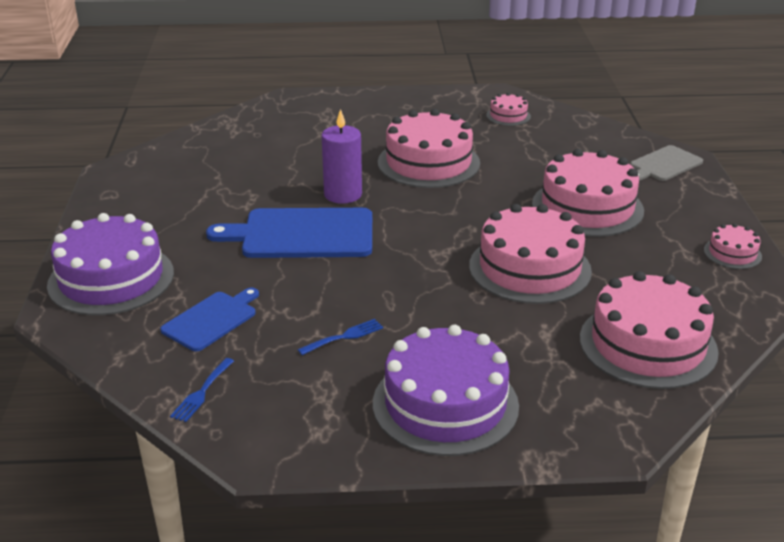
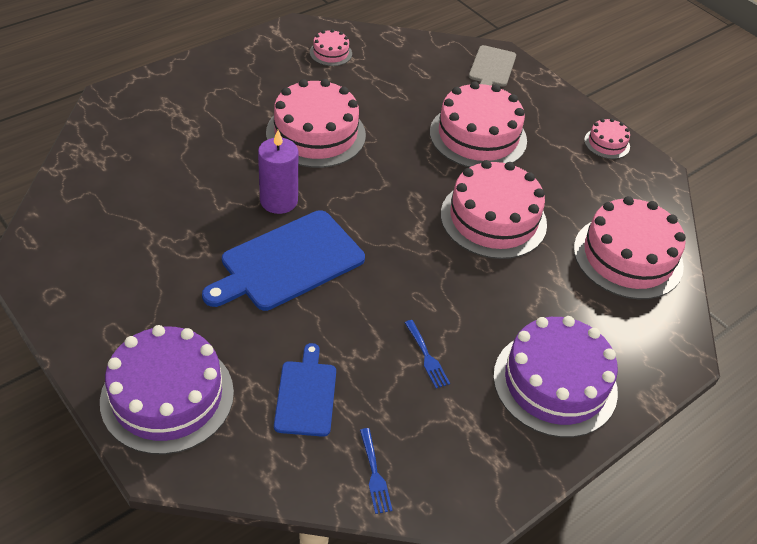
camera: 40 degrees left, 15 degrees up
(344, 337) = (427, 357): blue fork -> blue fork turned 135 degrees clockwise

